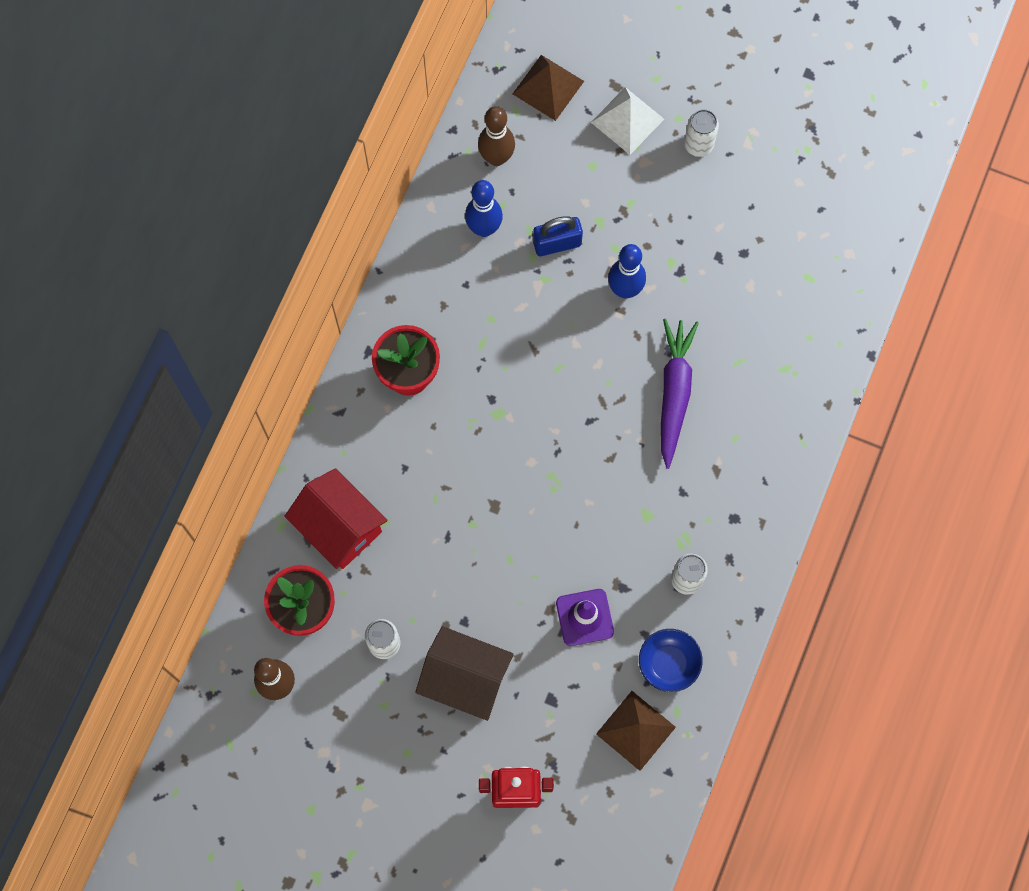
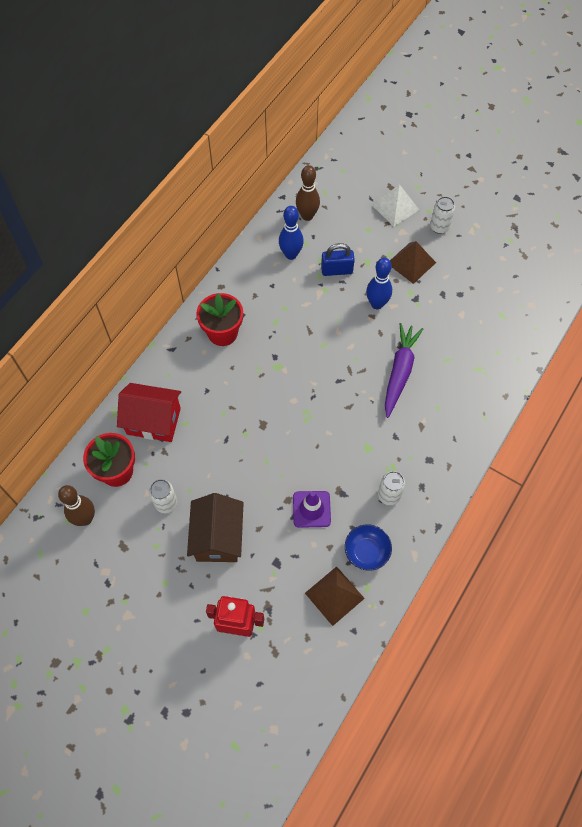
camera: 10 degrees right, 10 degrees down
(339, 527) = (153, 421): red house -> red house turned 45 degrees counterclockwise
(465, 679) = (218, 537): brown house -> brown house turned 60 degrees clockwise
(548, 87) = (348, 182): brown pyramid -> brown pyramid (411, 263)

